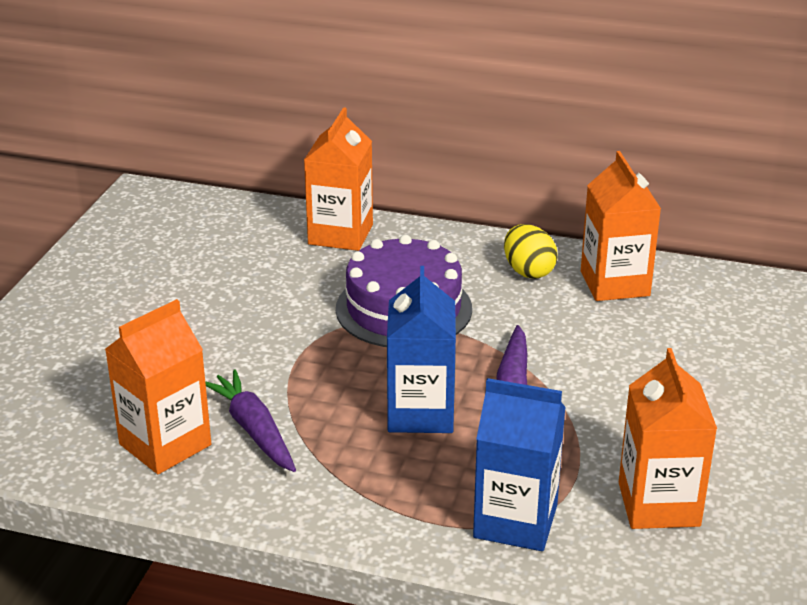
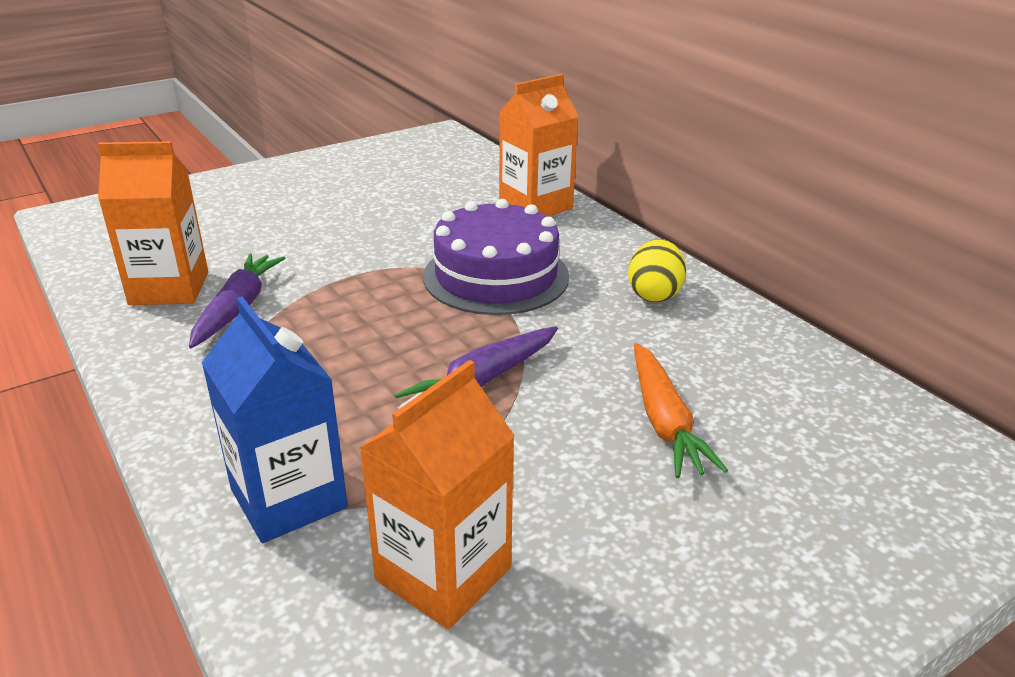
camera: 40 degrees right, 0 degrees up
(420, 413) = (373, 360): blue carton -> none
(614, 283) = (727, 340): orange carton -> none
(649, 356) = (664, 421): none -> orange carrot

